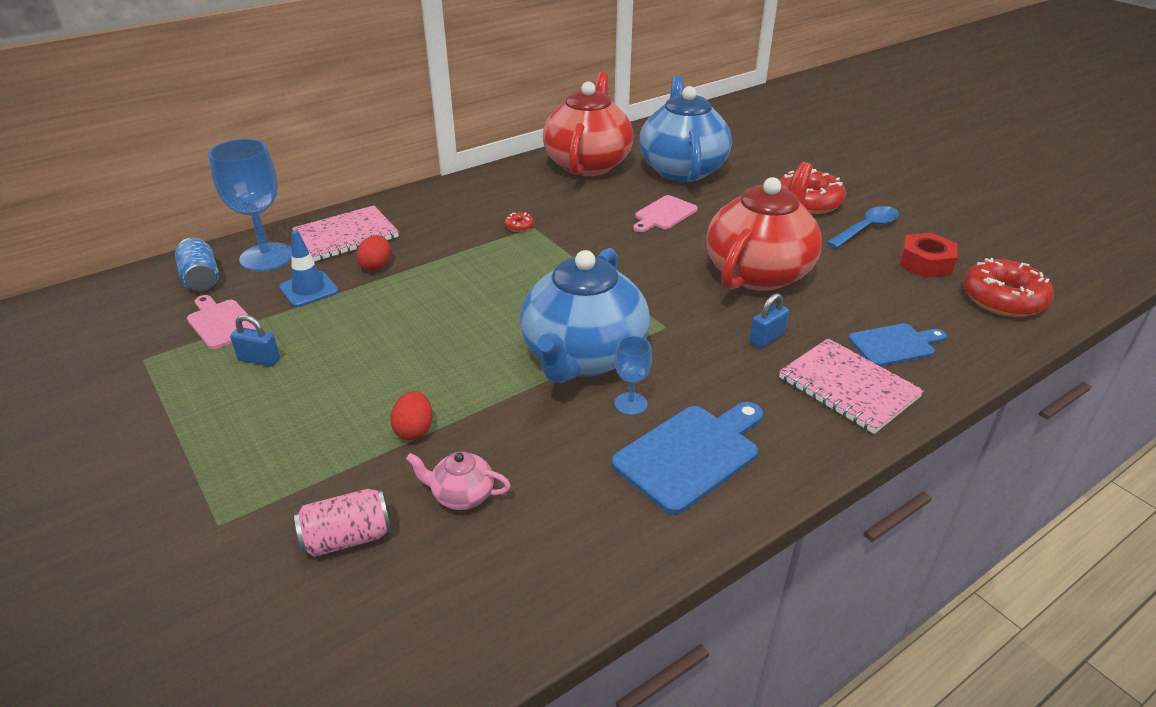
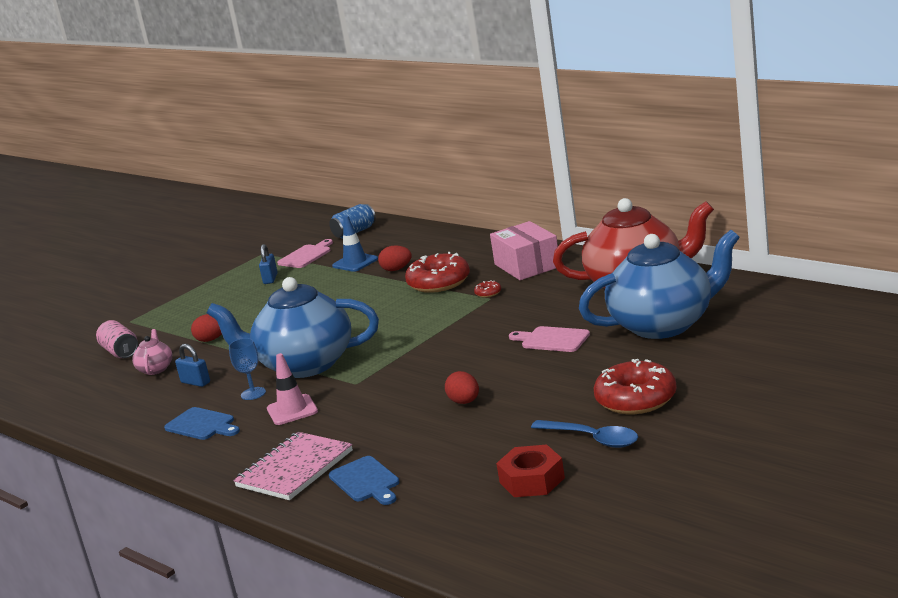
camera: 80 degrees right, 15 degrees down
(266, 257) = (391, 237): blue goblet -> none
(346, 236) = (434, 247): pink notebook -> none
(477, 199) = (527, 265): none -> pink box
(691, 454) = (202, 425): blue cutting board -> blue cutting board, size x0.65
(701, 377) = (292, 410): none -> pink traffic cone
(759, 272) = (464, 402): red teapot -> red egg
(766, 338) = (354, 425): blue padlock -> blue padlock (195, 382)
(1003, 299) = (477, 530): red donut -> red donut (439, 282)

